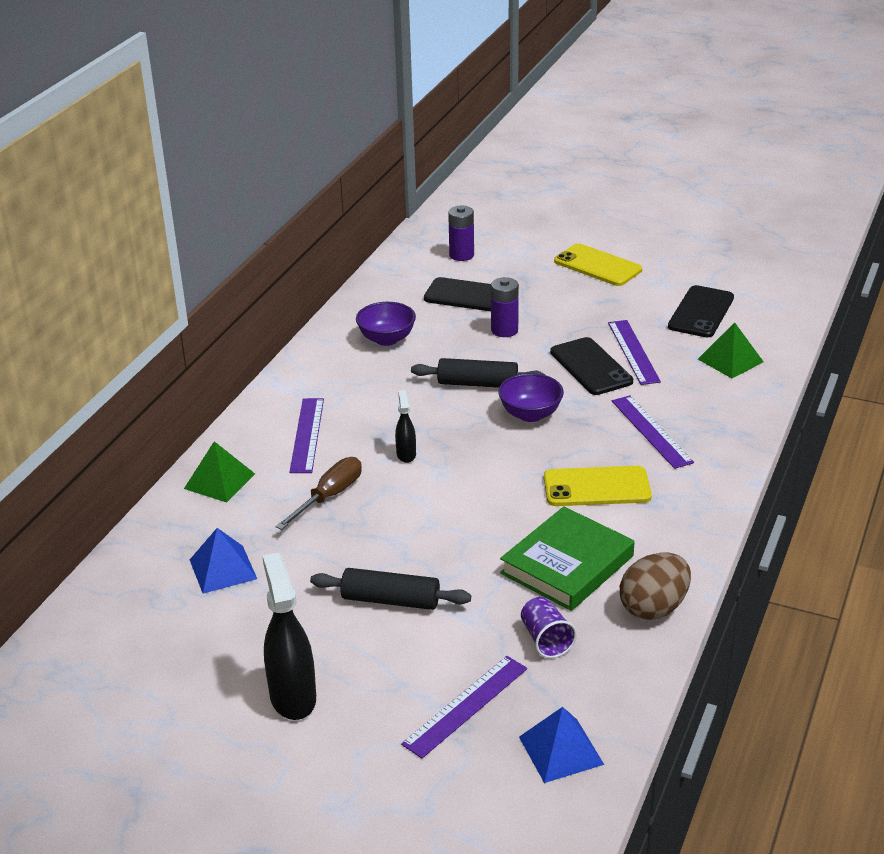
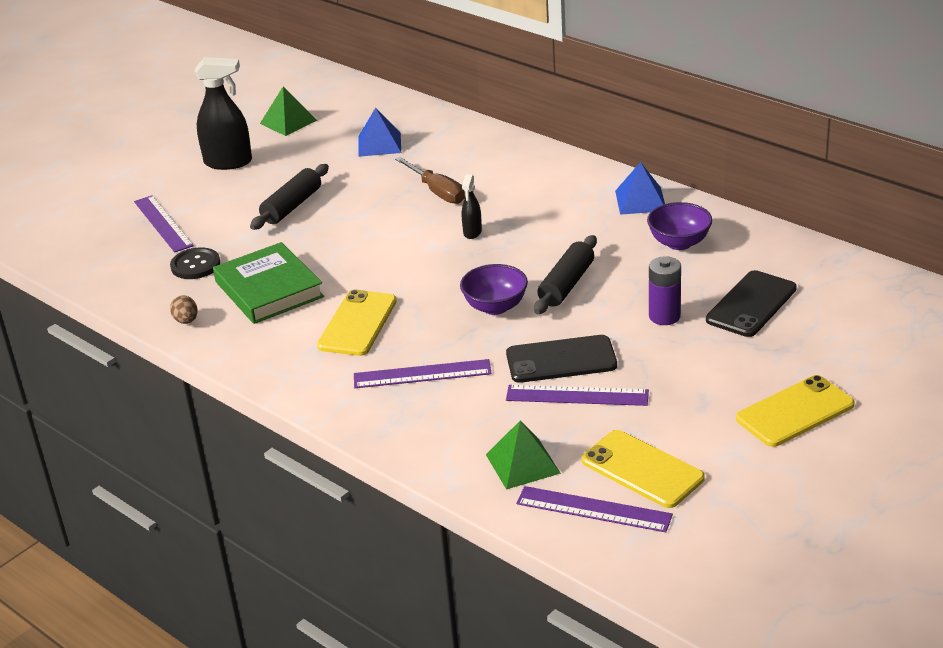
camera: 110 degrees right, 0 degrees up
(219, 481) = (490, 147): green pyramid -> green pyramid (288, 122)
(307, 435) = (532, 188): purple ruler -> purple ruler (593, 509)
(406, 454) = (472, 232): black spray bottle -> black spray bottle turned 90 degrees clockwise
(461, 255) = (856, 313): purple battery -> none
(546, 640) = (195, 265): purple cup -> black button
(561, 750) = (91, 254): blue pyramid -> blue pyramid (640, 200)
(654, 608) = (186, 321): brown egg -> brown egg, size x0.51
(701, 312) = (642, 469): black phone -> yellow phone

